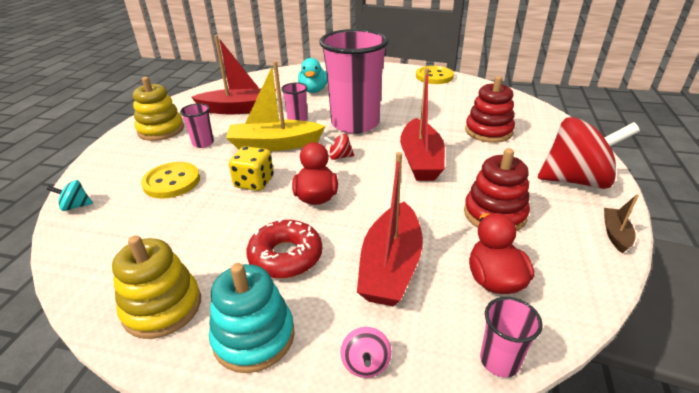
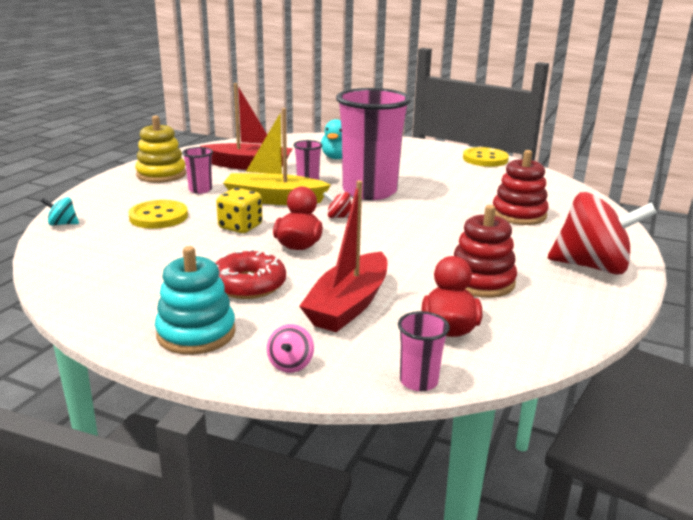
camera: 10 degrees right, 10 degrees down
(162, 307) = (121, 303): yellow stacking toy -> none
(420, 160) = (426, 230): red boat -> none
(615, 234) = (605, 313): brown boat -> none

